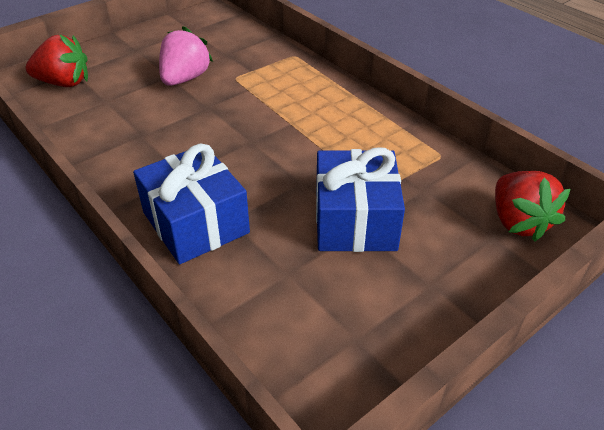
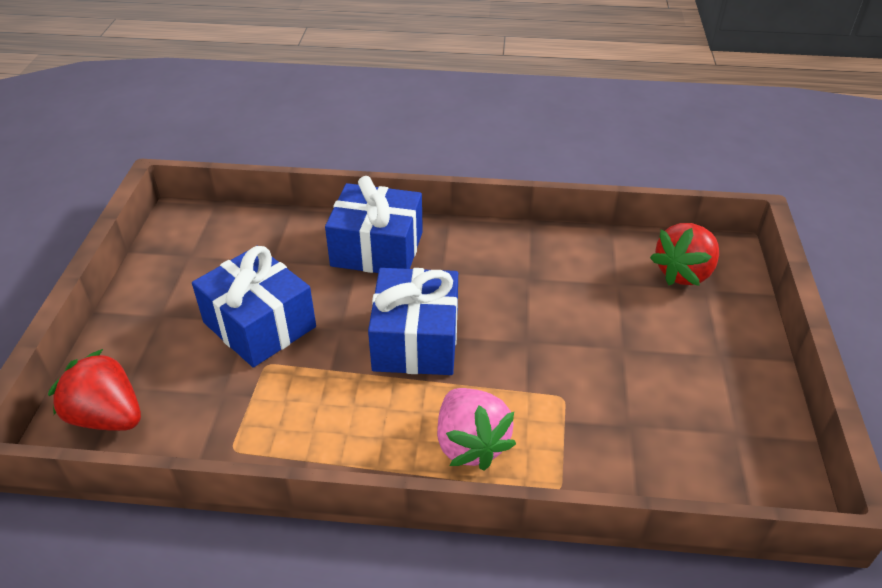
camera: 135 degrees right, 0 degrees up
(185, 79) = (603, 356): pink strawberry -> pink strawberry (470, 444)
(265, 144) = (416, 340): none -> blue gift

